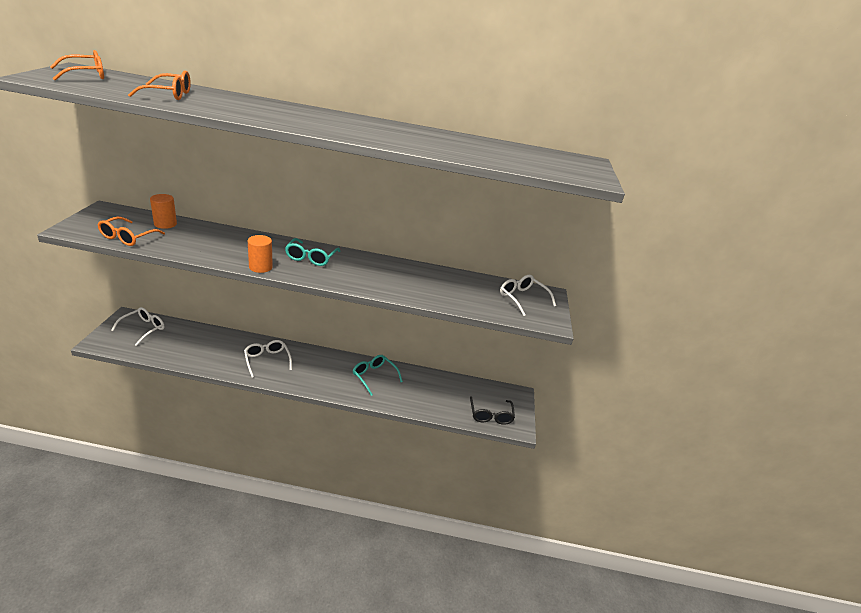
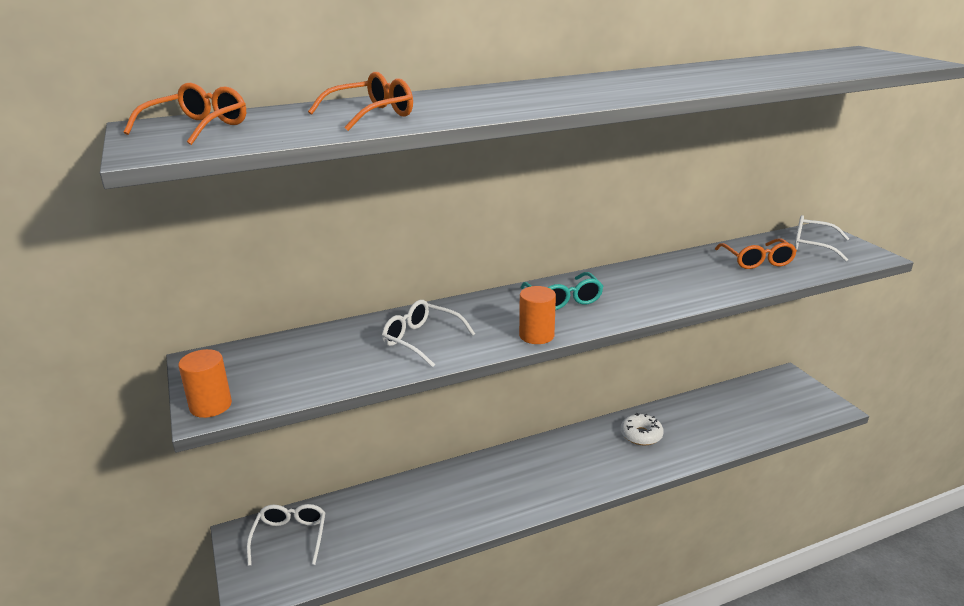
camera: 25 degrees left, 5 degrees down
(127, 237) = (311, 381): orange glasses -> orange glasses (757, 261)
(165, 224) = (324, 341): orange cylinder -> orange cylinder (211, 406)
(267, 360) = (505, 485): white glasses -> white glasses (421, 340)
(374, 376) = (641, 435): turquoise glasses -> white donut
(490, 415) = (798, 411): black glasses -> none

